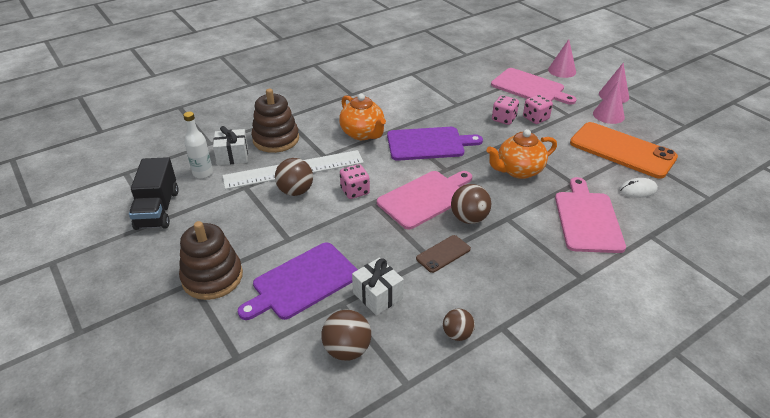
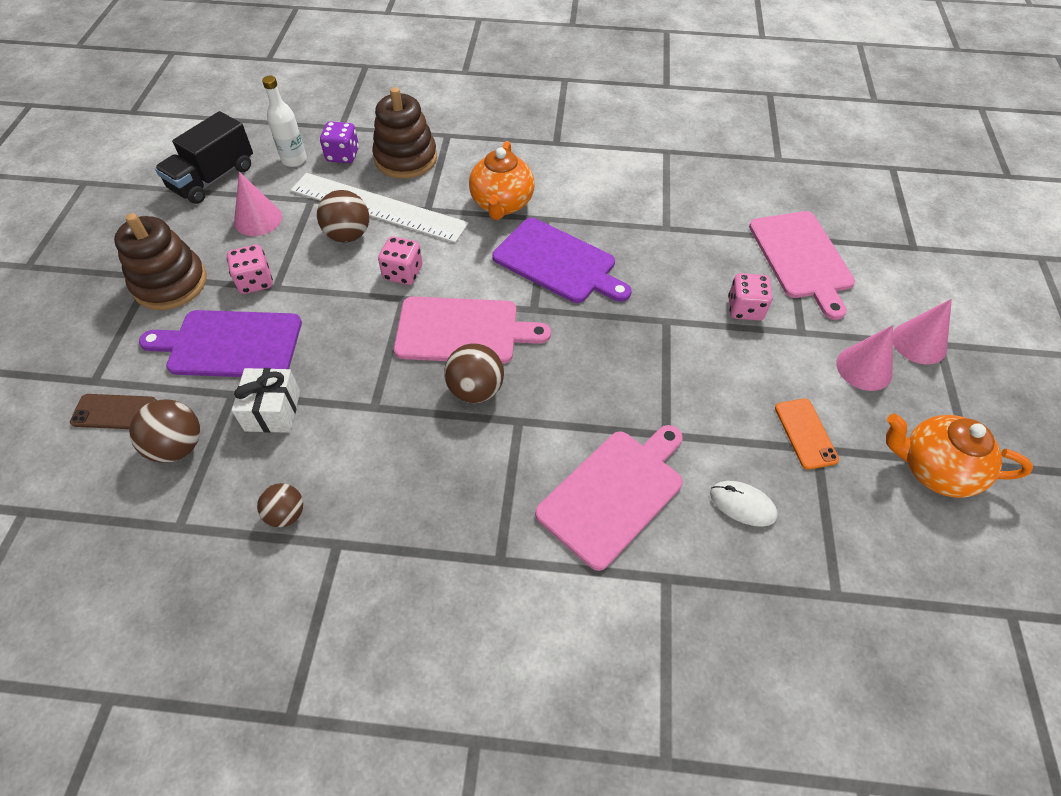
camera: 40 degrees right, 15 degrees up
(232, 156) = (343, 155): white gift -> purple dice
(443, 254) = (392, 412): brown phone -> brown phone (114, 412)
(503, 119) = (699, 284): pink dice -> pink dice (255, 281)
(518, 171) = (618, 368): orange teapot -> orange teapot (934, 470)
(562, 70) = (890, 258): pink cone -> pink cone (258, 219)
(622, 150) = (805, 433): orange phone -> orange phone, size x0.46

